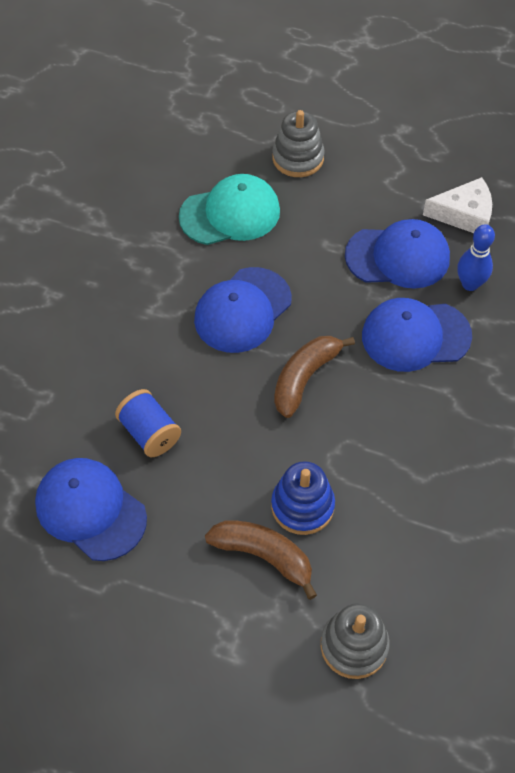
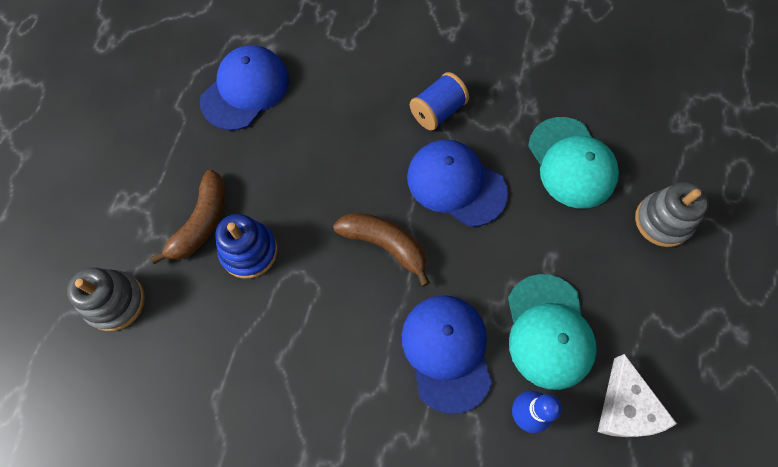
camera: 85 degrees right, 10 degrees up
(149, 433) = (318, 123): blue spool -> blue spool (437, 111)
(398, 257) = (548, 331): blue cap -> turquoise cap

